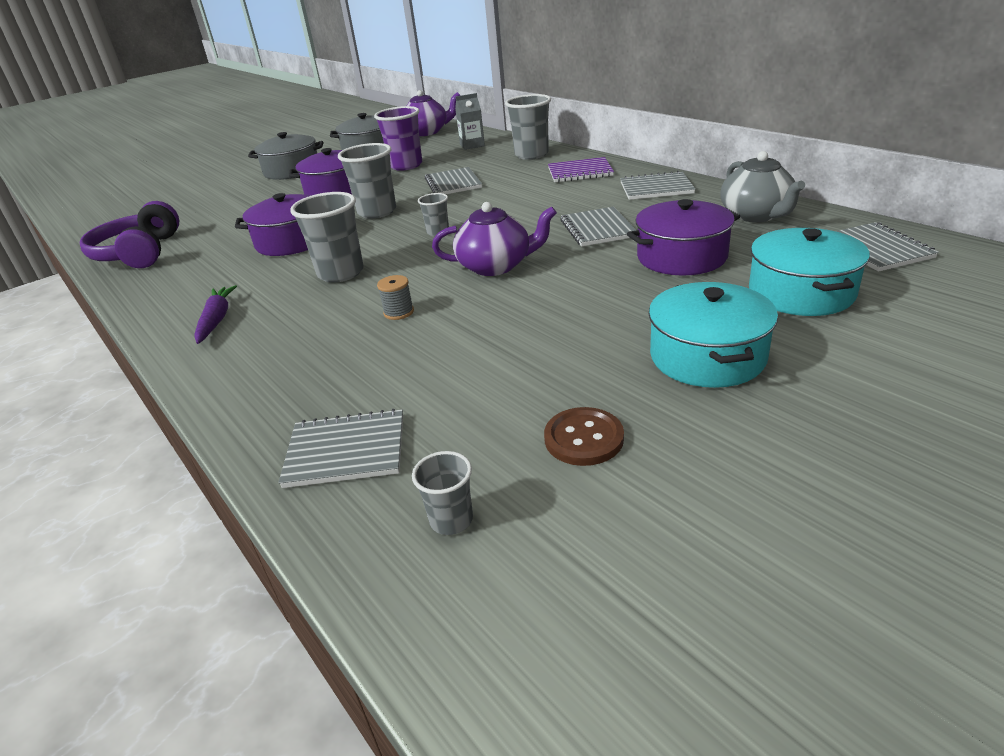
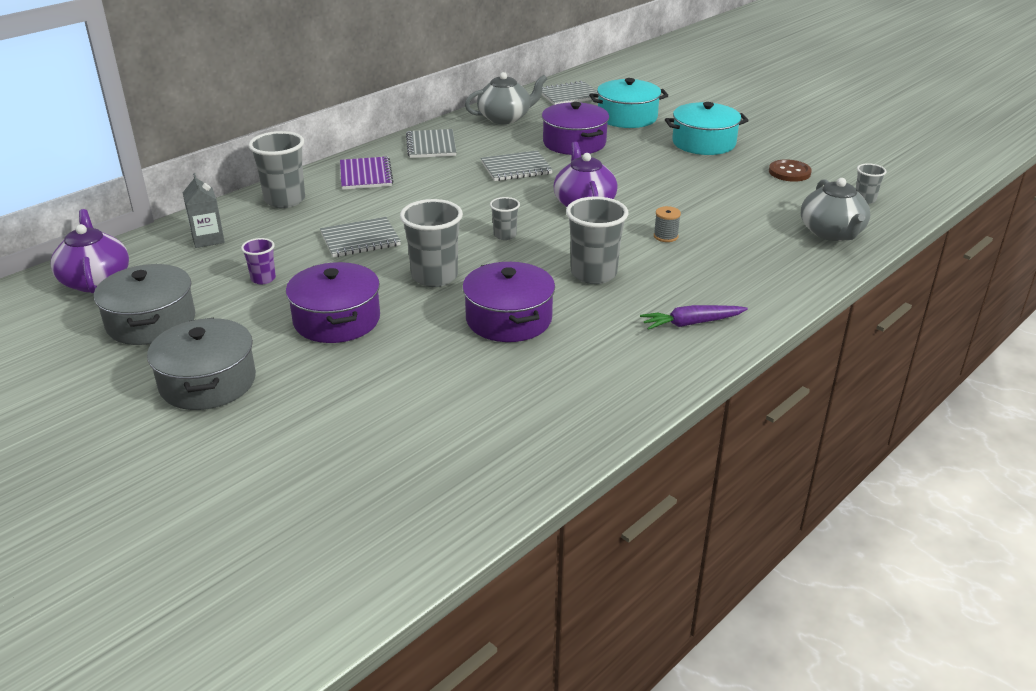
camera: 100 degrees left, 0 degrees up
(139, 253) = (522, 443): purple headphones -> none
(346, 450) = (831, 233): grey notebook -> grey teapot
(406, 165) = (263, 279): purple cup -> purple cup, size x0.53

